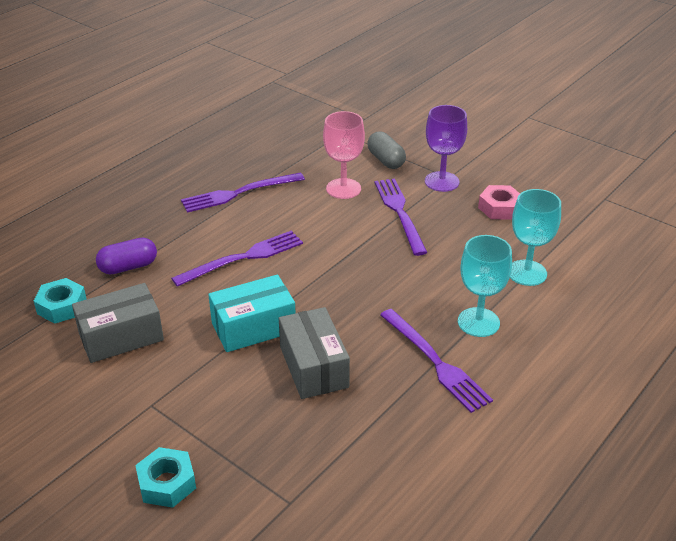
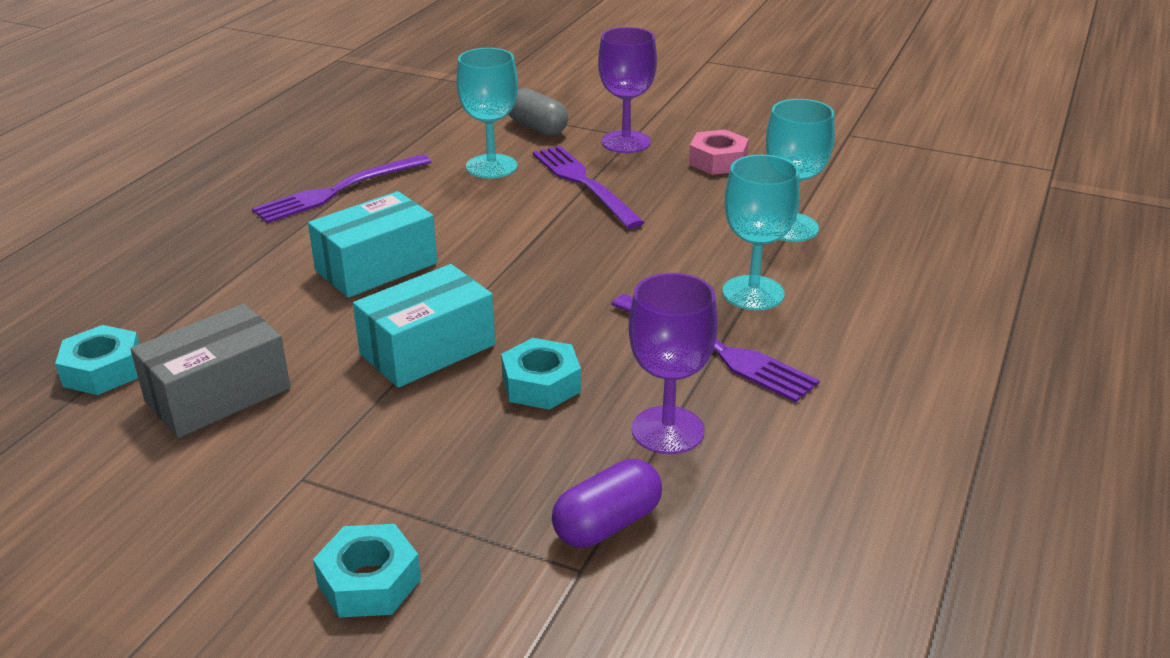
camera: 15 degrees left, 5 degrees down
(128, 267) = (197, 303): purple capsule -> purple capsule (607, 524)
(243, 258) = (376, 267): purple fork -> turquoise box
(314, 367) = (541, 384): grey box -> turquoise nut
(343, 189) = (491, 166): pink goblet -> turquoise goblet
(380, 417) = (667, 430): none -> purple goblet

